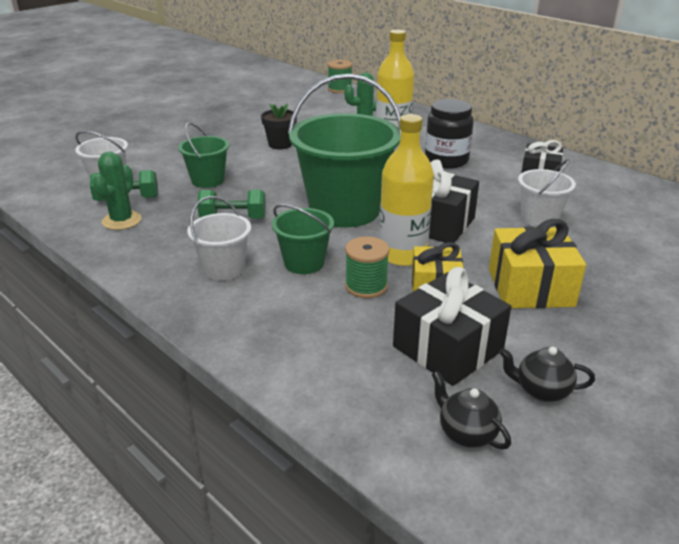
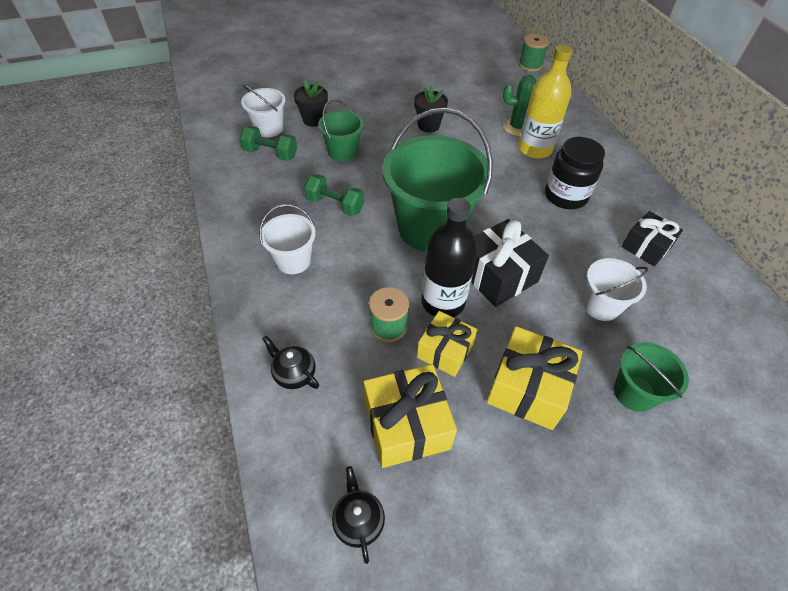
camera: 25 degrees right, 20 degrees up
(122, 220) = (253, 177): green cactus -> none
(155, 165) = (313, 120): none -> black flower pot
(304, 263) = (357, 279): green bucket -> green bucket (634, 392)
(402, 255) = (443, 302): yellow bottle -> black bottle
(448, 348) = (406, 425): black gift -> yellow gift
(541, 391) = (450, 509): black teapot -> black teapot (294, 374)

